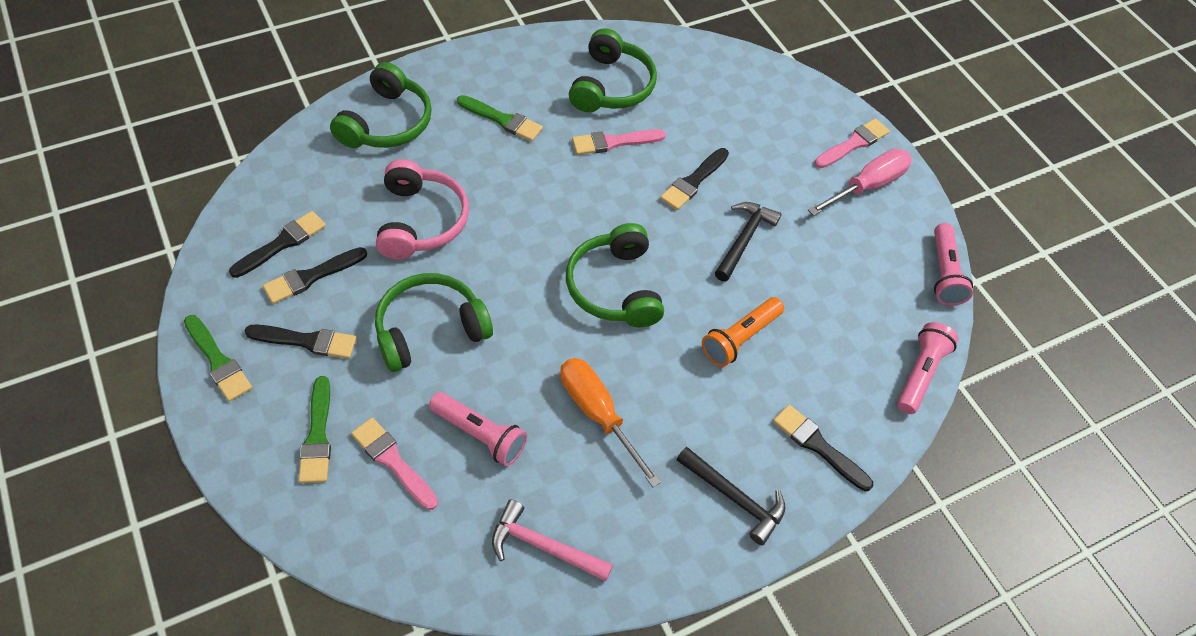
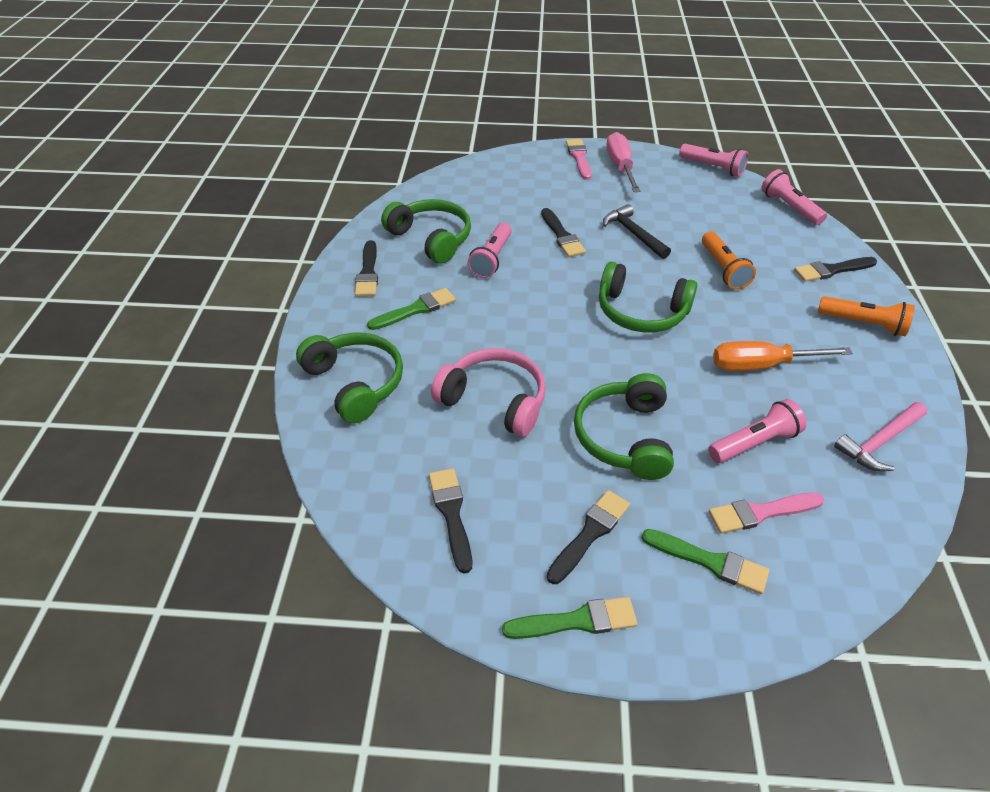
camera: 55 degrees left, 10 degrees down
(311, 277) = (510, 503): black brush -> black brush (368, 272)
(614, 142) = (492, 259): pink brush -> pink flashlight
(735, 498) = (863, 324): black hammer -> orange flashlight

